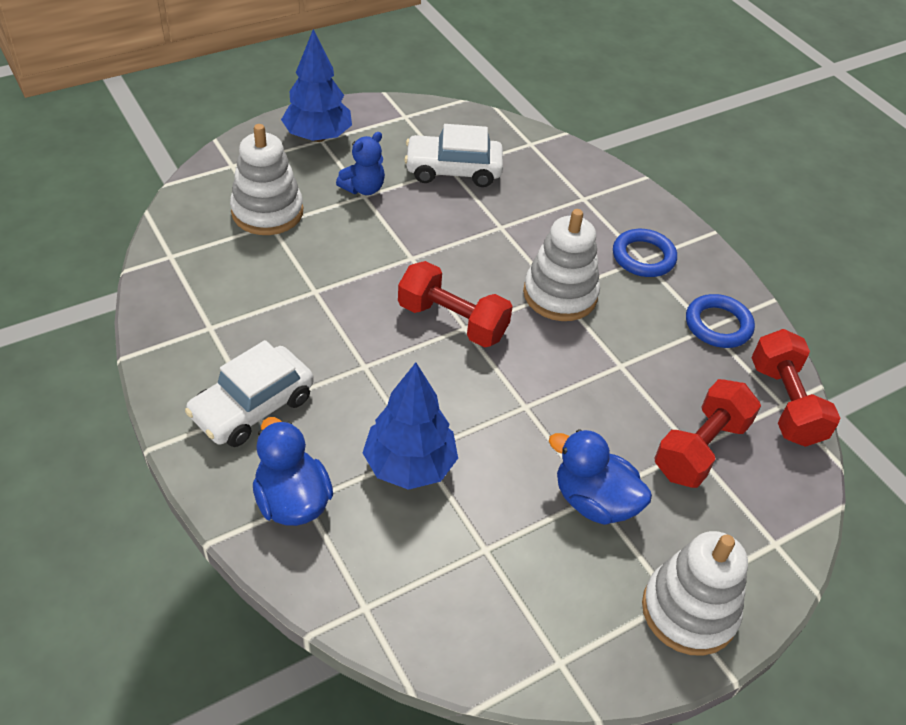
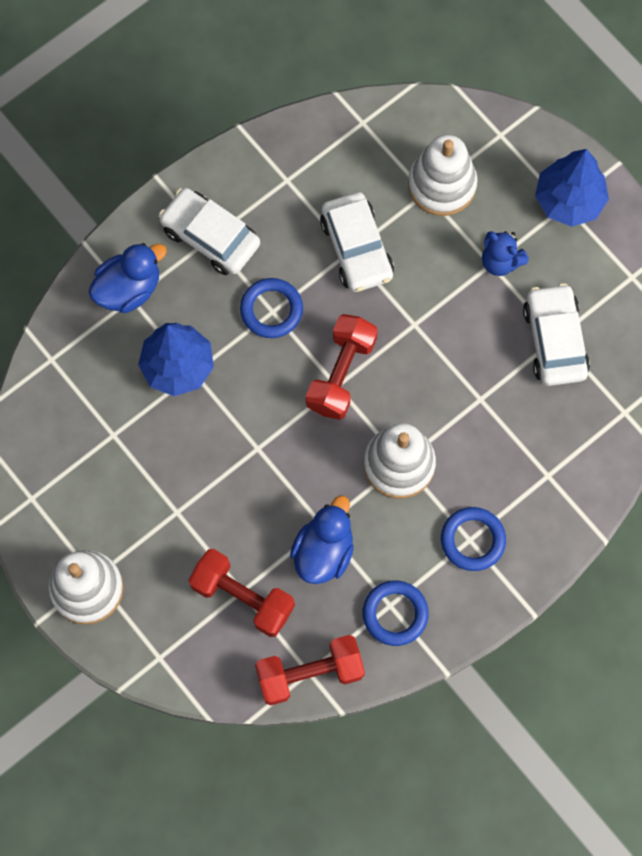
camera: 85 degrees right, 25 degrees up
(313, 285) = (356, 248): none -> white car
(362, 366) = (271, 310): none -> blue ring
(594, 501) = (171, 512): blue duck -> blue duck (323, 551)

